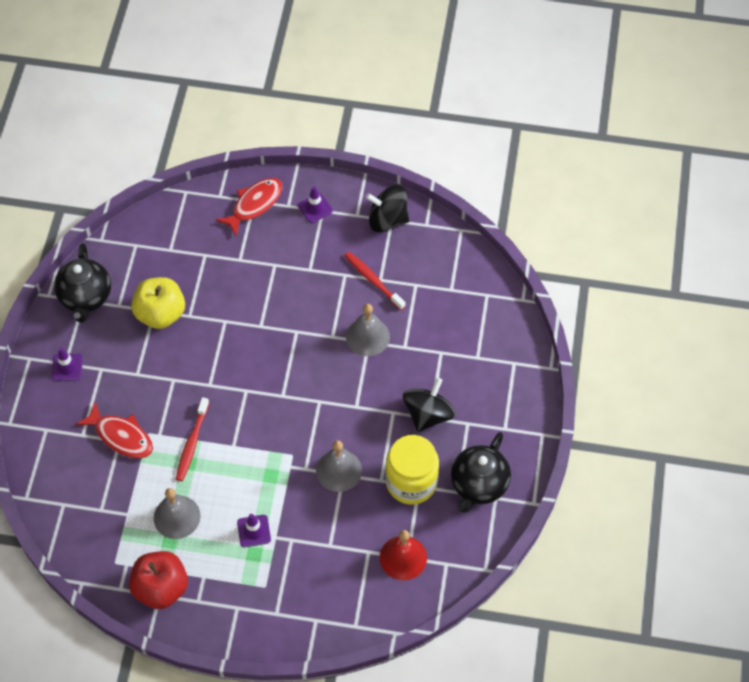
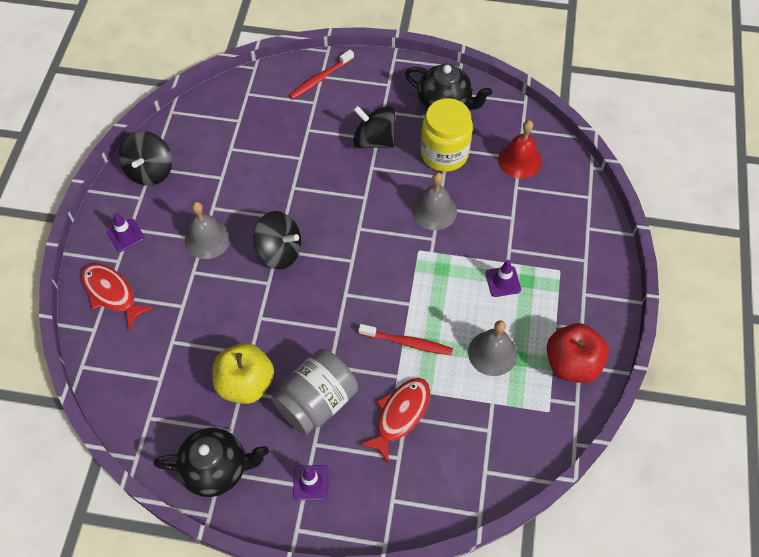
camera: 90 degrees left, 0 degrees up
(139, 369) = (317, 402): none -> grey jar
(294, 333) = (279, 251): none -> black spinning top
(368, 336) = (287, 187): grey bell -> grey bell (207, 239)
(373, 280) = (222, 183): red toothbrush -> red toothbrush (320, 79)

